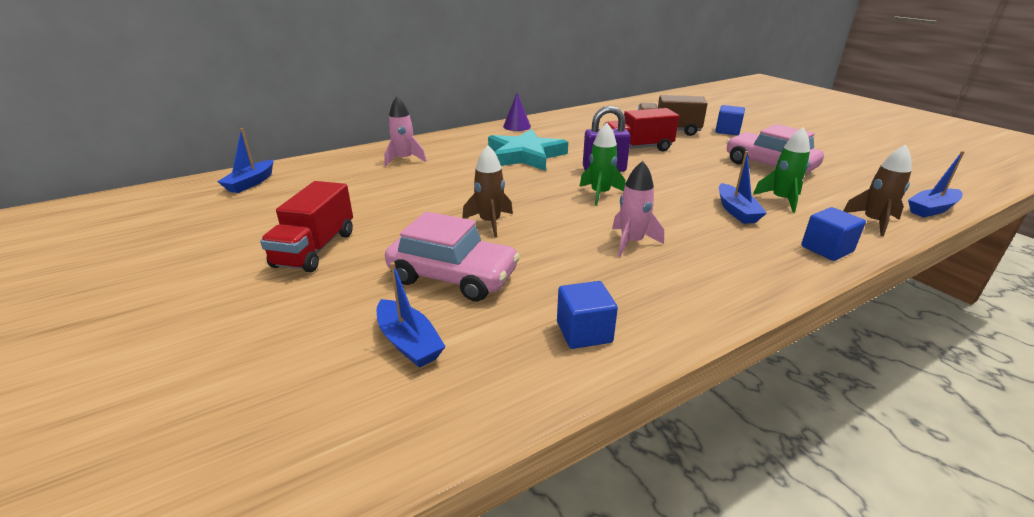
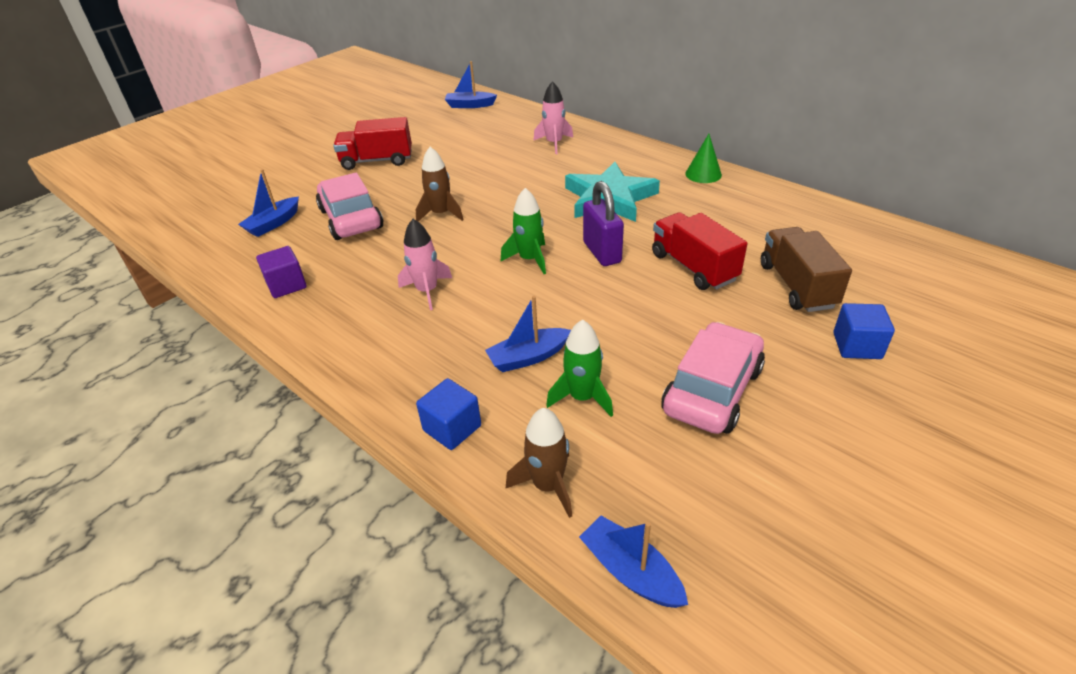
camera: 75 degrees right, 10 degrees up
(453, 276) = (351, 219): pink car -> pink car turned 150 degrees clockwise
(517, 126) = (703, 174): purple cone -> green cone
(584, 332) = (286, 285): blue cube -> purple cube

